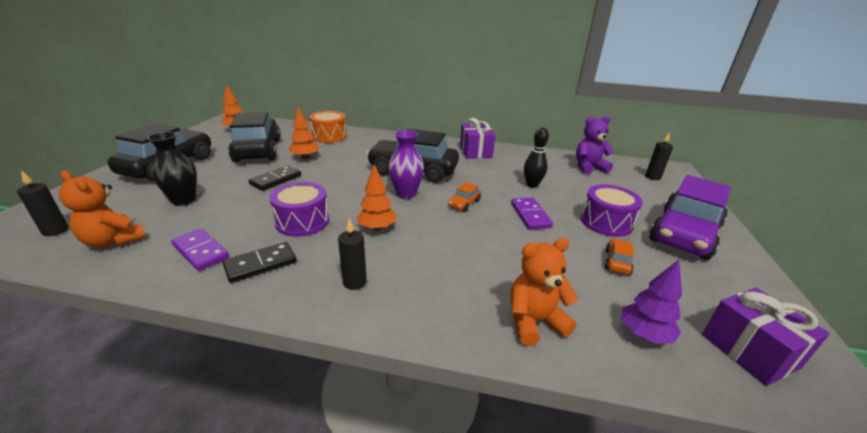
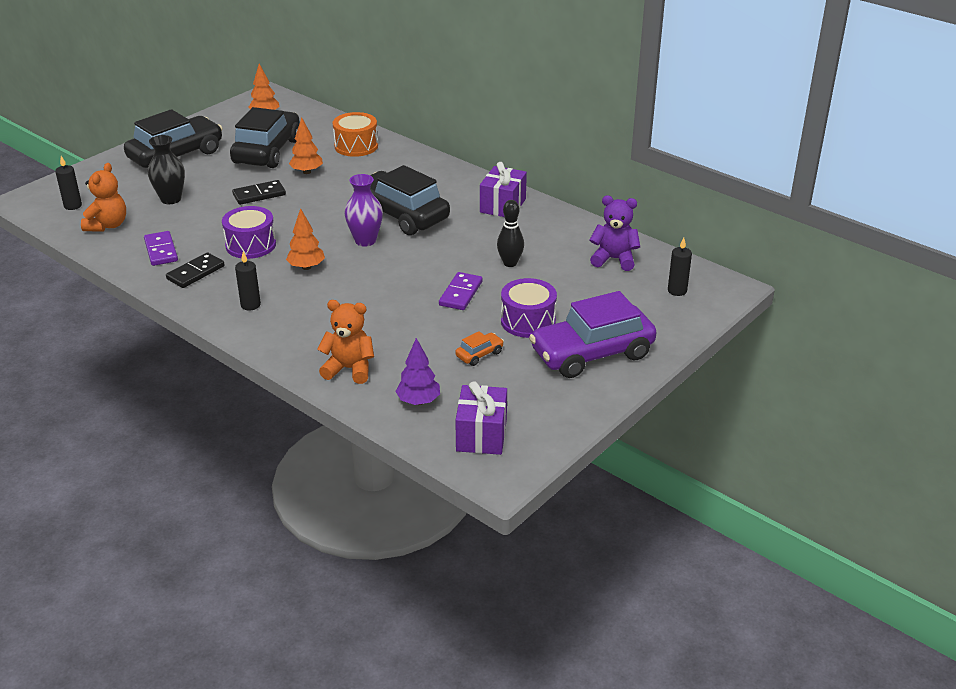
camera: 30 degrees right, 5 degrees up
(114, 241) = (107, 225): orange teddy bear -> orange teddy bear turned 135 degrees counterclockwise
(261, 264) = (196, 273): black domino -> black domino turned 45 degrees counterclockwise
(464, 203) = (410, 265): orange car -> none

